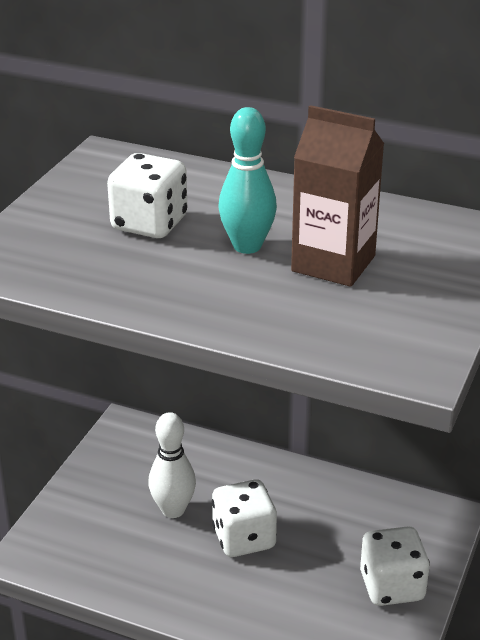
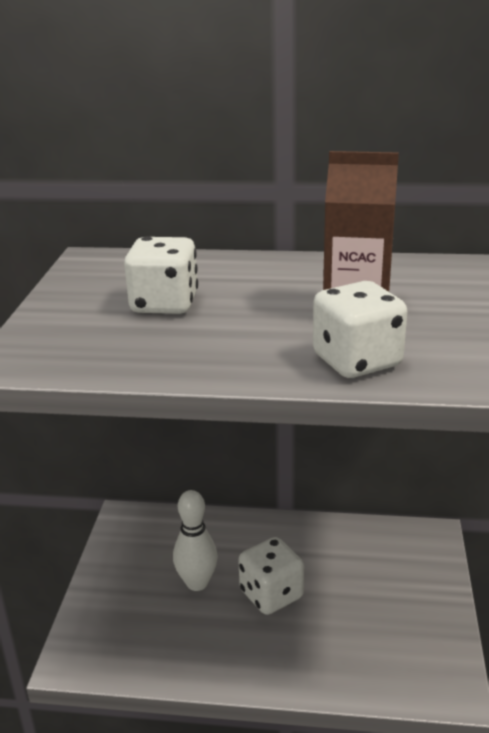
camera: 15 degrees left, 5 degrees down
(247, 246) = (268, 308): turquoise bowling pin -> none
(392, 586) = (418, 607): white dice -> white dice (357, 361)

